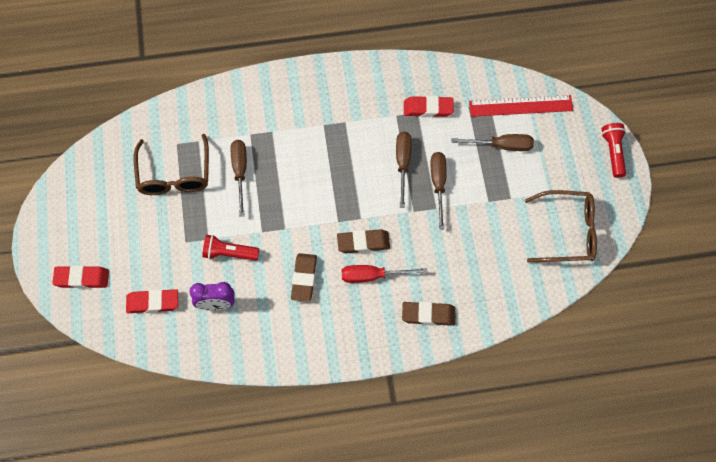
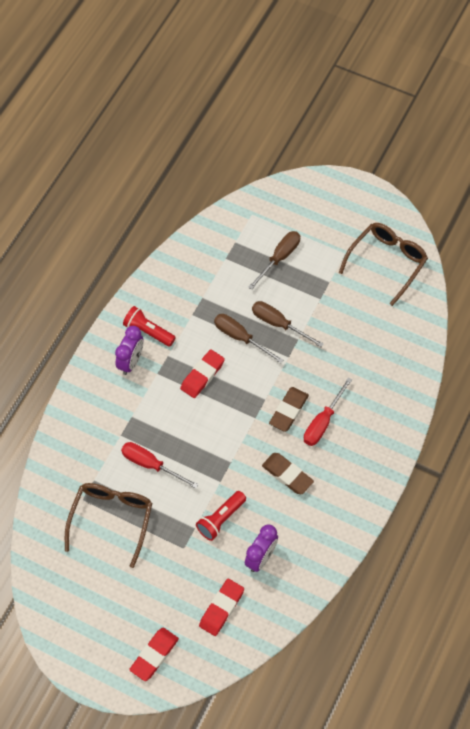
camera: 55 degrees left, 5 degrees down
(174, 175) = (111, 519): brown glasses -> brown glasses turned 105 degrees counterclockwise
(240, 172) = (151, 465): brown screwdriver -> red screwdriver
(319, 100) = (131, 362): none -> purple clock
(428, 108) = (205, 288): red eraser -> red eraser (202, 375)
(428, 315) = (385, 403): brown eraser -> none
(521, 106) = (255, 222): red ruler -> none
(613, 152) = (344, 188): red flashlight -> red flashlight (148, 331)

